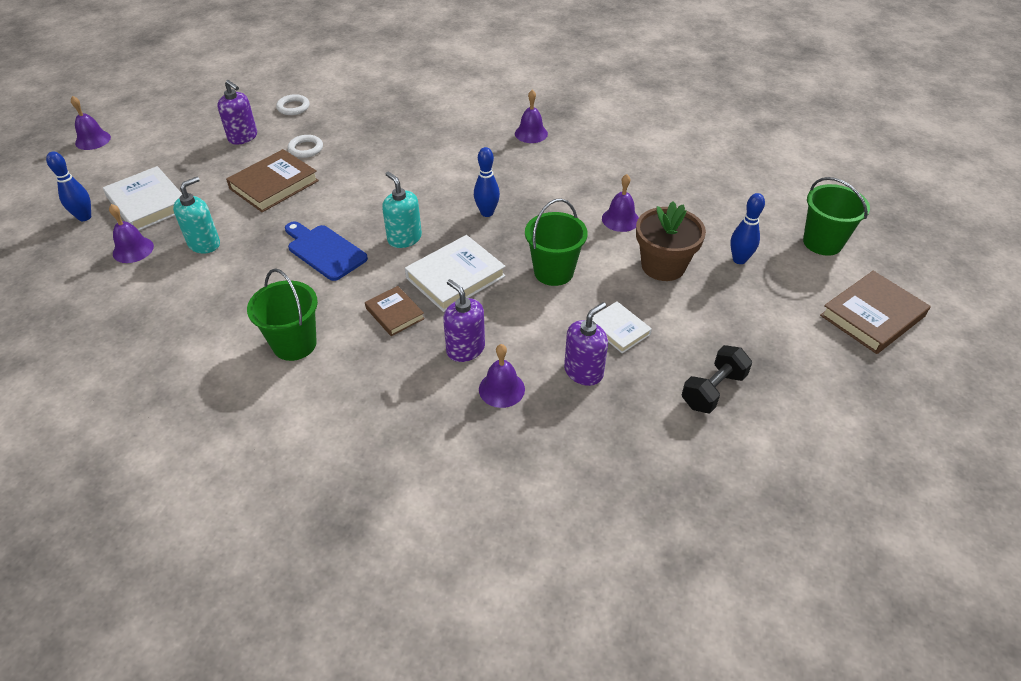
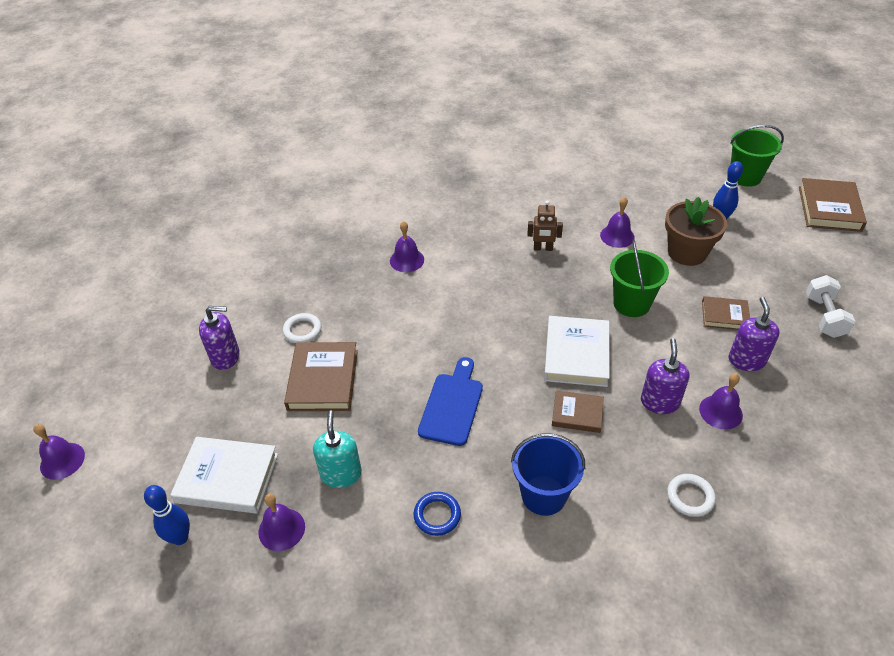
camera: 40 degrees left, 0 degrees up
(218, 306) = (437, 515): none -> blue ring
(293, 107) = (232, 300): white ring -> white ring (690, 497)
(294, 344) = (543, 495): green bucket -> blue bucket
(324, 251) = (452, 405): blue cutting board -> blue cutting board turned 105 degrees clockwise
(404, 238) = (497, 351): turquoise soap dispenser -> none
(465, 349) = (659, 402): purple soap dispenser -> purple soap dispenser turned 90 degrees clockwise
(487, 213) = (525, 290): blue bowling pin -> none
(531, 133) = (466, 207): purple bell -> purple bell (407, 260)
(545, 193) = (543, 248): none -> brown robot
(619, 329) = (724, 316): white book -> brown book
(713, 390) = (824, 316): black dumbbell -> white dumbbell

